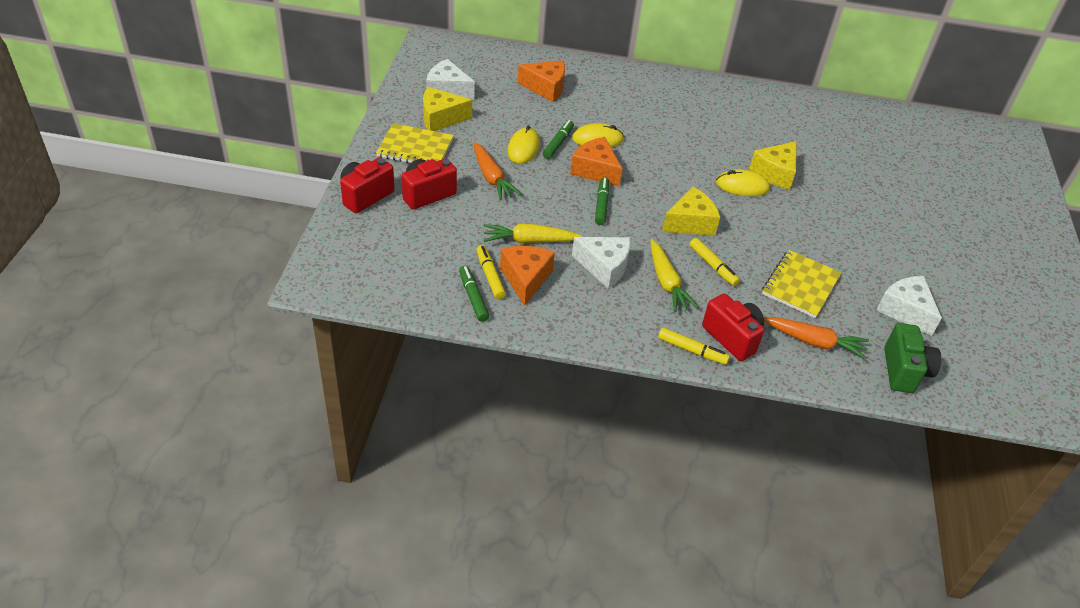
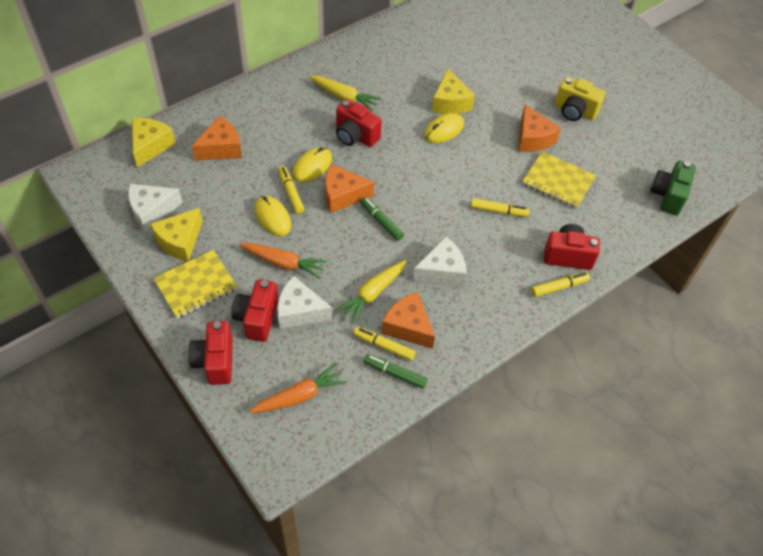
camera: 45 degrees left, 10 degrees up
(558, 143) = (291, 193): green marker -> yellow marker
(659, 143) = (355, 136): none -> red camera
(667, 283) = (489, 249): yellow carrot -> yellow carrot (344, 97)
(690, 223) = (449, 188): yellow cheese -> yellow cheese (150, 146)
(800, 285) = (558, 181): yellow notebook -> yellow notebook turned 45 degrees counterclockwise
(814, 342) = (609, 217): orange carrot -> orange carrot (299, 396)
(819, 243) = (532, 138): none -> orange cheese
(892, 252) = (574, 111): none -> yellow camera
(904, 371) = (668, 196): green camera -> green camera turned 120 degrees counterclockwise
(905, 311) = (625, 151): white cheese -> white cheese (299, 311)

